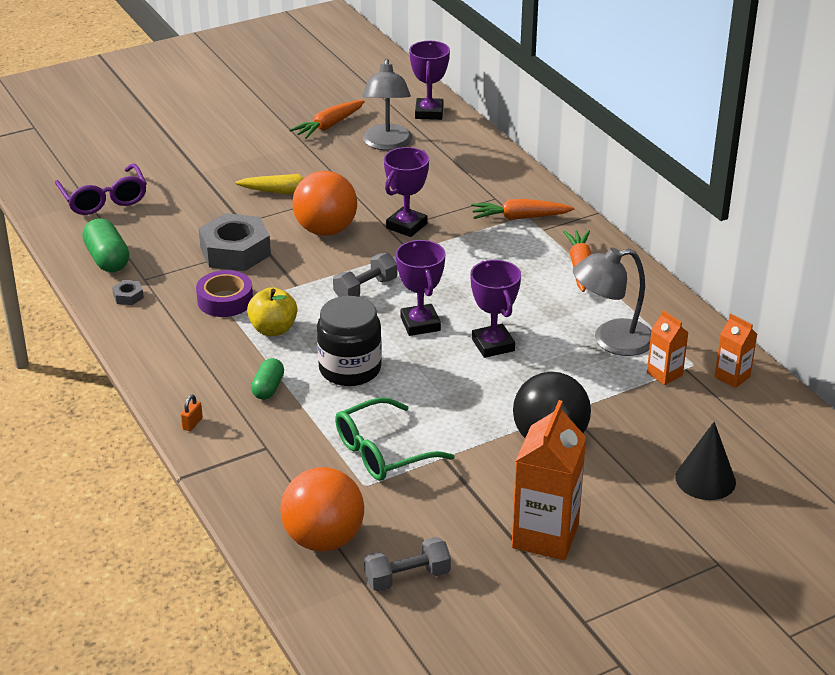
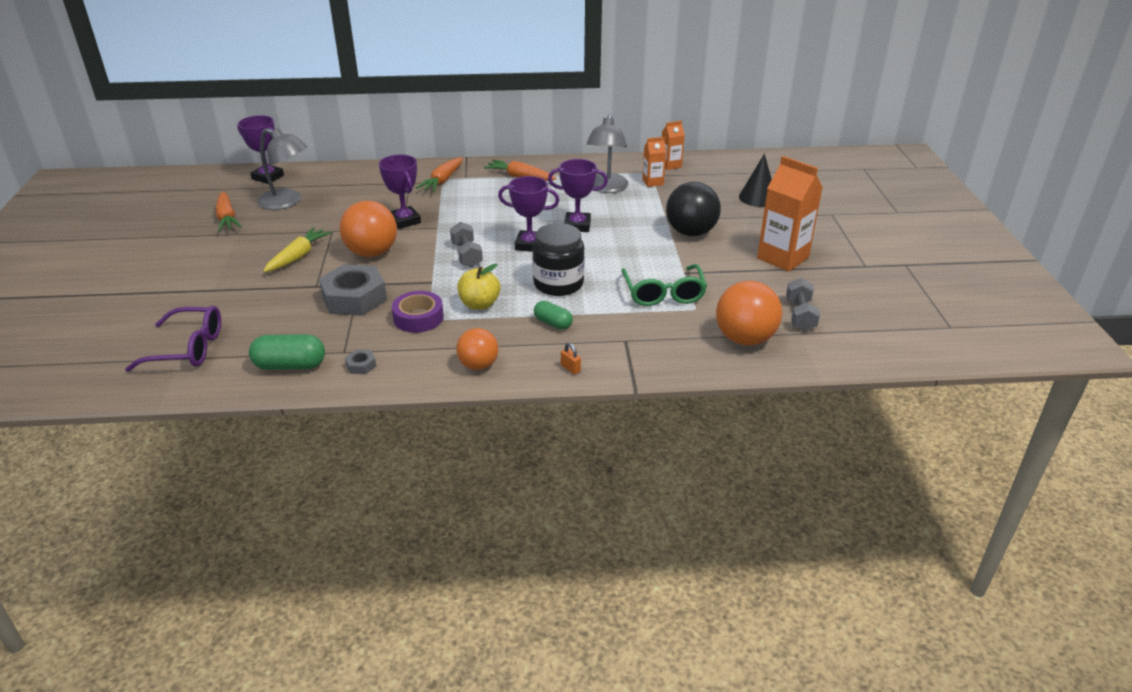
camera: 65 degrees left, 0 degrees up
(165, 363) = (478, 365): none -> orange ball

